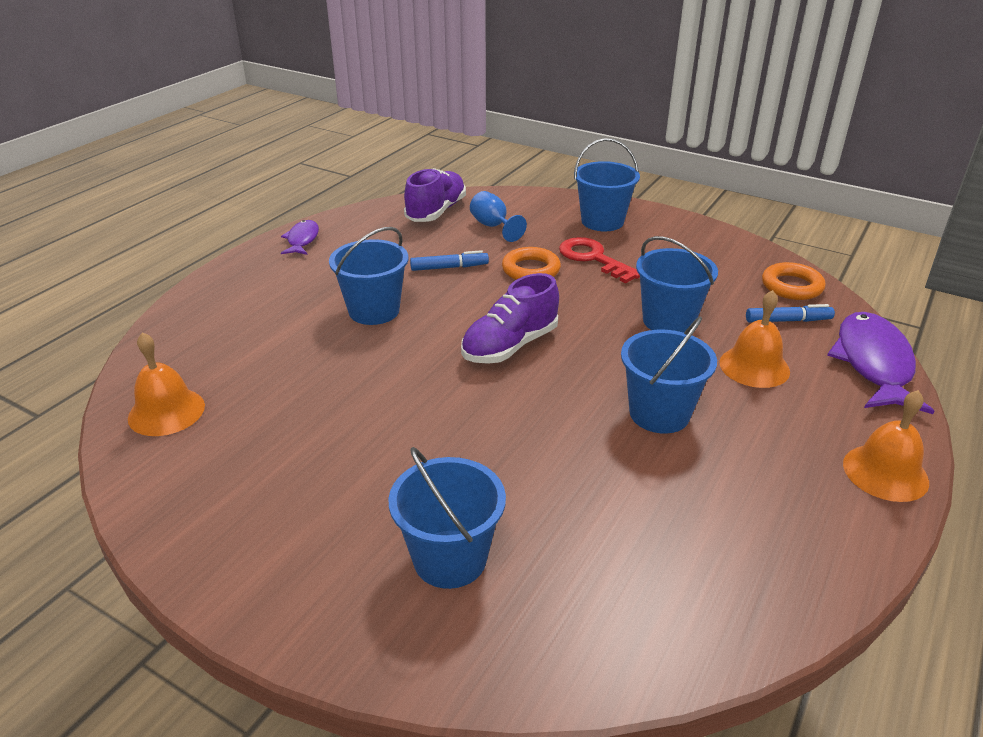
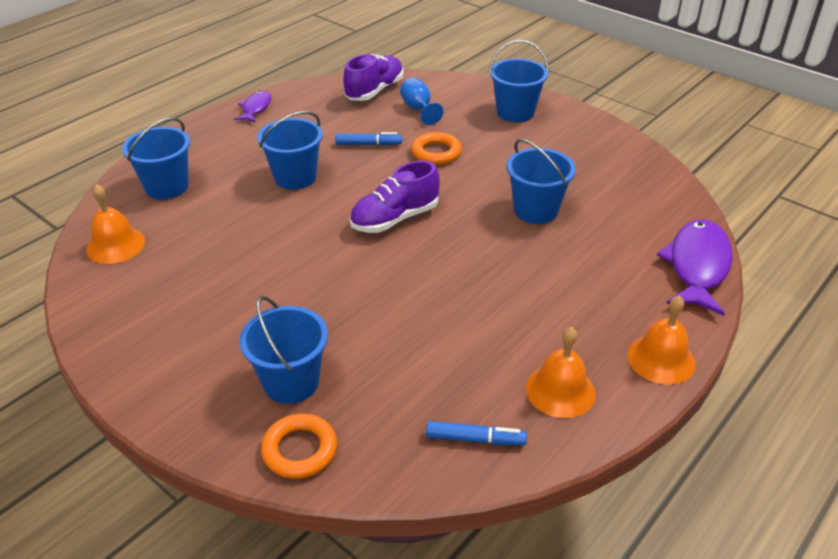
camera: 10 degrees right, 5 degrees up
(593, 259) = (494, 147): red key -> none
(659, 413) = (495, 289): blue bucket -> blue bucket (167, 187)
(754, 366) = (592, 258): orange bell -> orange bell (560, 390)
(788, 320) = (640, 220): blue marker -> blue marker (475, 439)
(791, 286) = (658, 189): orange ring -> orange ring (300, 450)

